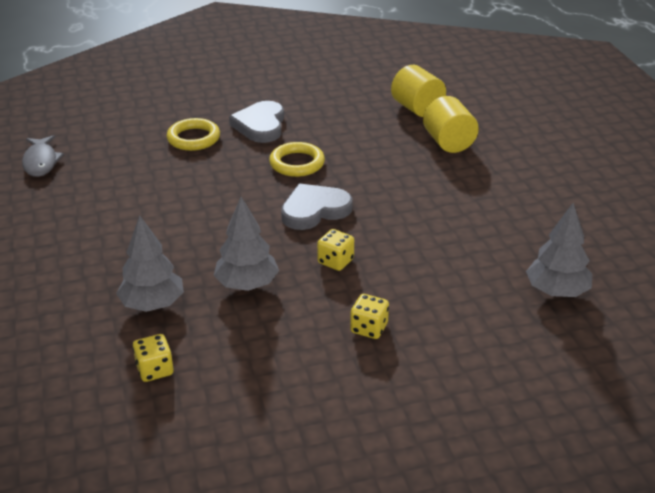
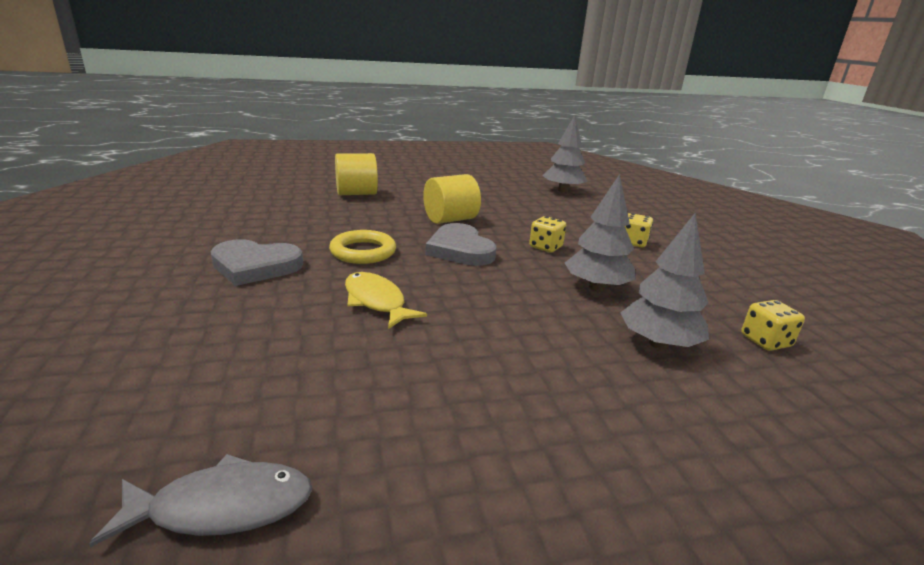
camera: 90 degrees left, 10 degrees down
(193, 138) = (255, 313): yellow ring -> none
(212, 178) = (376, 301): none -> yellow fish
(417, 108) = (284, 196): yellow cylinder -> yellow cylinder (450, 219)

